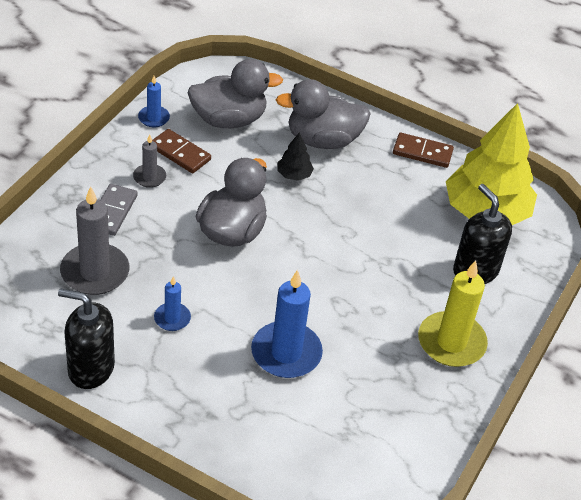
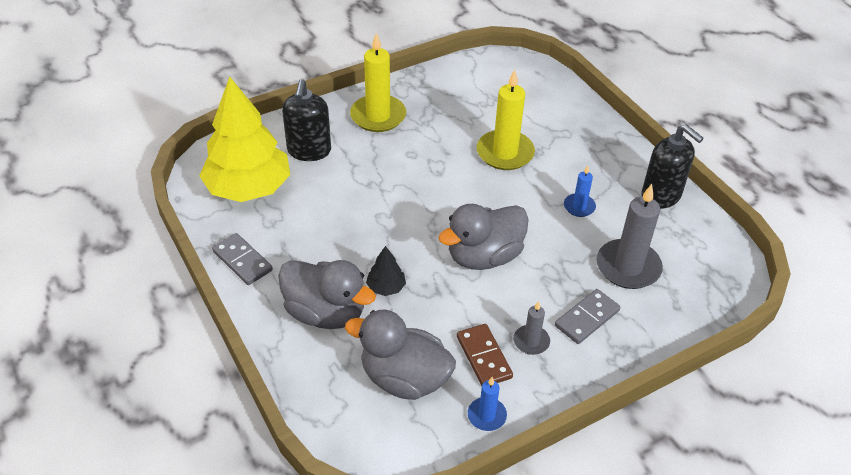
camera: 145 degrees left, 0 degrees up
(286, 353) = (505, 153): blue candle -> yellow candle
(422, 152) = (242, 261): brown domino -> grey domino

